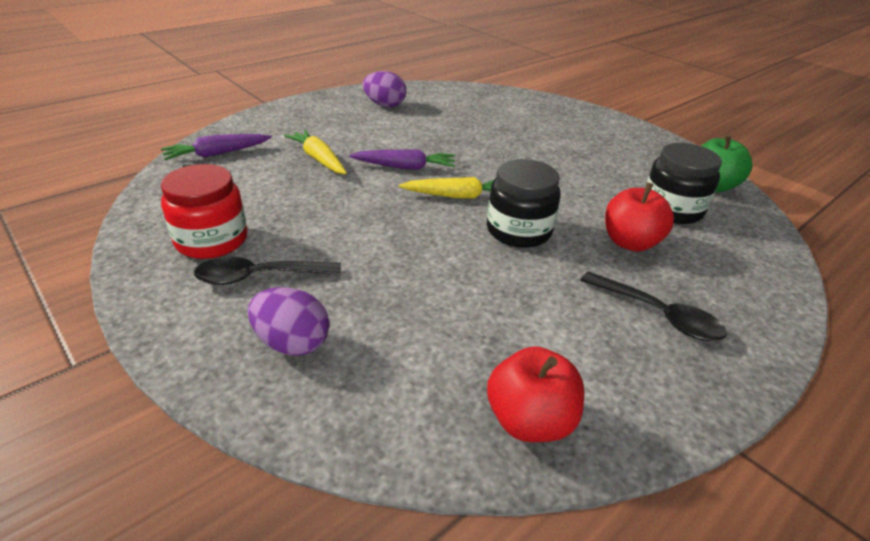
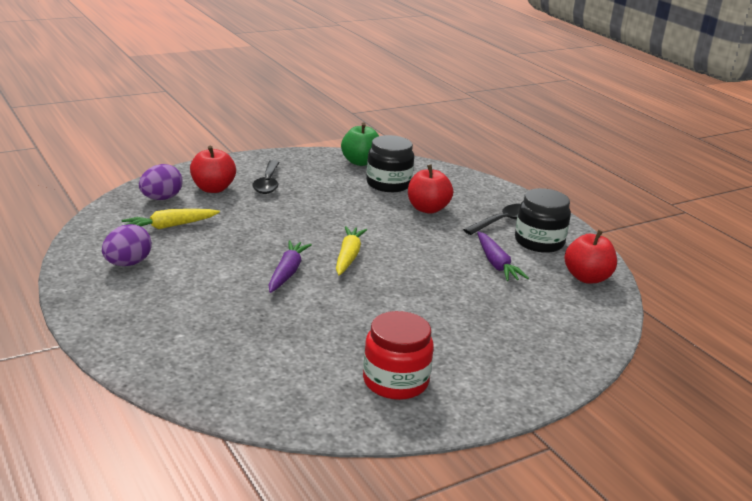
camera: 80 degrees left, 10 degrees down
(217, 154) = (211, 380): purple carrot -> purple carrot (496, 264)
(259, 277) = (453, 358): black spoon -> black spoon (267, 183)
(292, 343) = (529, 346): purple egg -> purple egg (161, 198)
(318, 159) = (251, 316): yellow carrot -> yellow carrot (170, 226)
(518, 230) = (406, 243): black jar -> black jar (539, 242)
(547, 118) = (213, 189): none -> red apple

